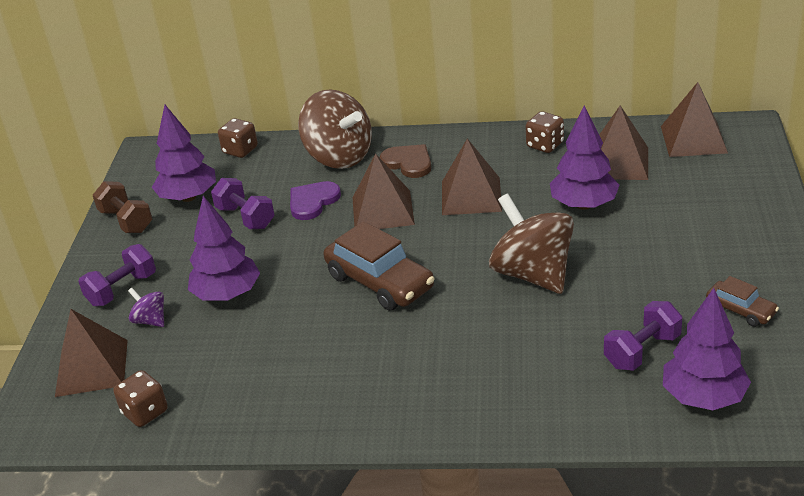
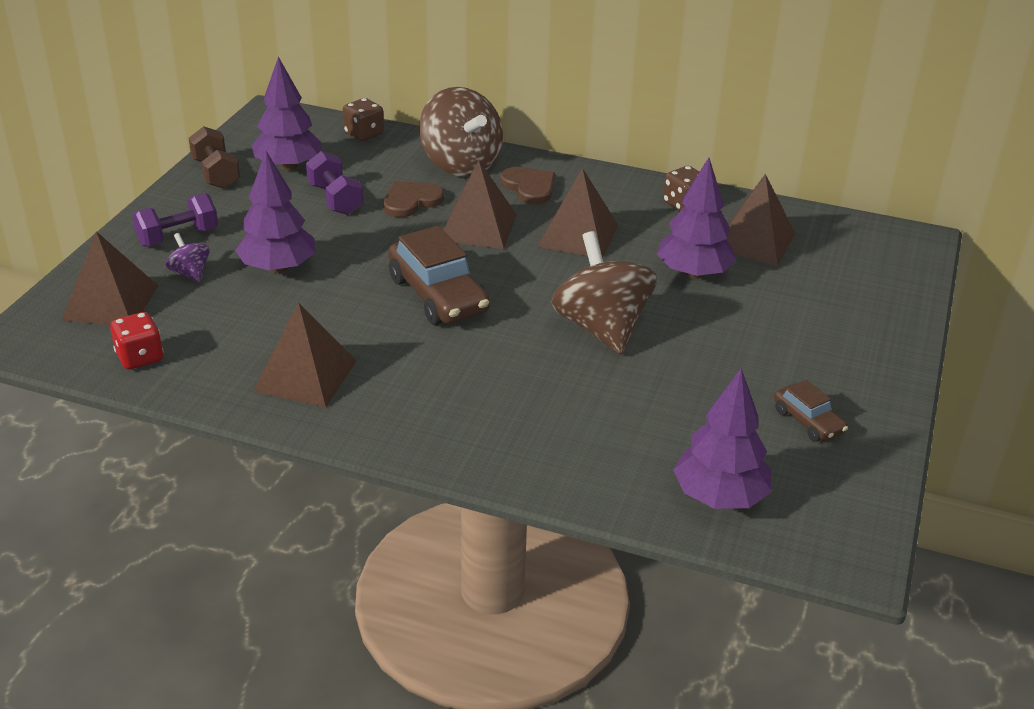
camera: 10 degrees right, 0 degrees up
(145, 412) = (140, 357): brown dice -> red dice
(313, 202) = (411, 201): purple heart -> brown heart
(642, 351) = (678, 434): purple dumbbell -> none
(693, 139) = (850, 237): brown pyramid -> brown pyramid (305, 376)

